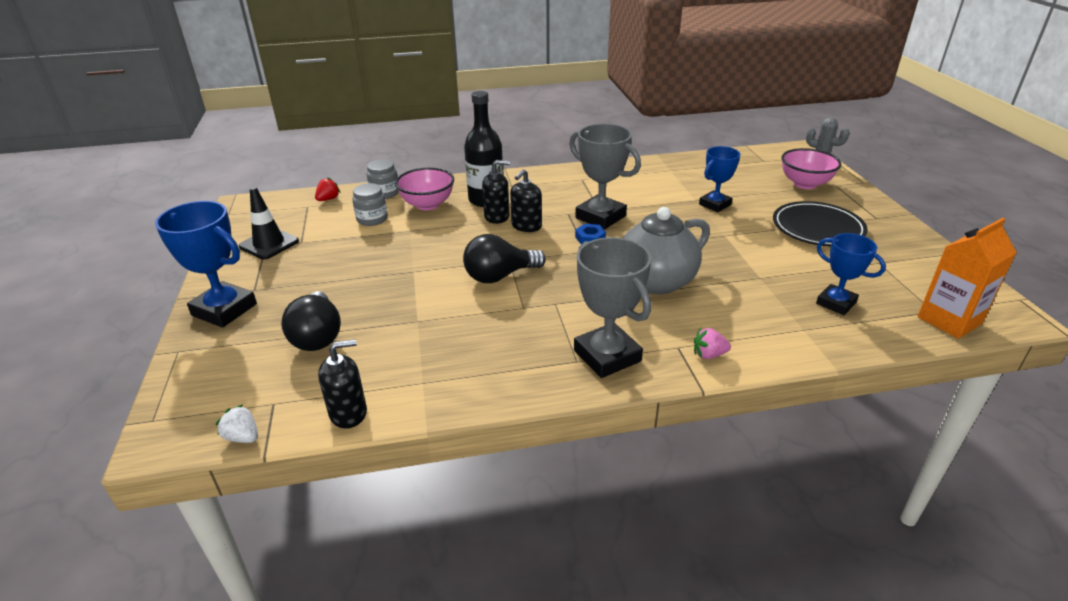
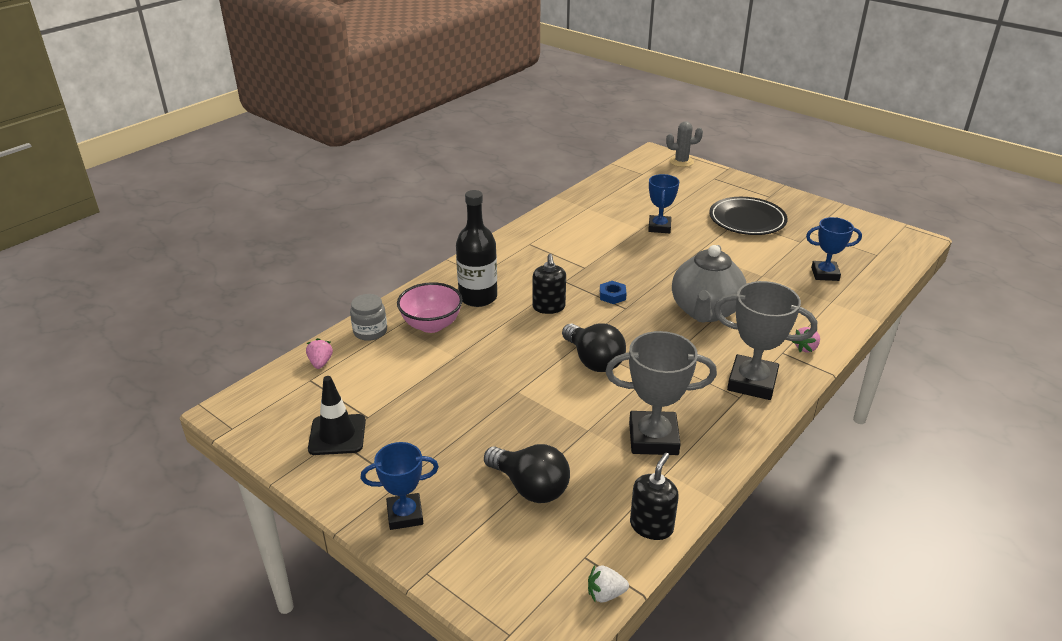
camera: 40 degrees left, 0 degrees up
(224, 310) = (405, 515): blue trophy -> blue trophy, size x0.65
(328, 199) = (320, 363): red strawberry -> pink strawberry
(372, 219) = (401, 362): grey jar -> none
(497, 217) = (511, 309): black soap dispenser -> none
(499, 276) = (593, 360): black light bulb -> black light bulb turned 60 degrees counterclockwise
(600, 217) = (594, 273): grey trophy -> grey trophy (653, 438)
(805, 184) = (694, 184): pink bowl -> none
(949, 320) = (890, 257): orange carton -> none

